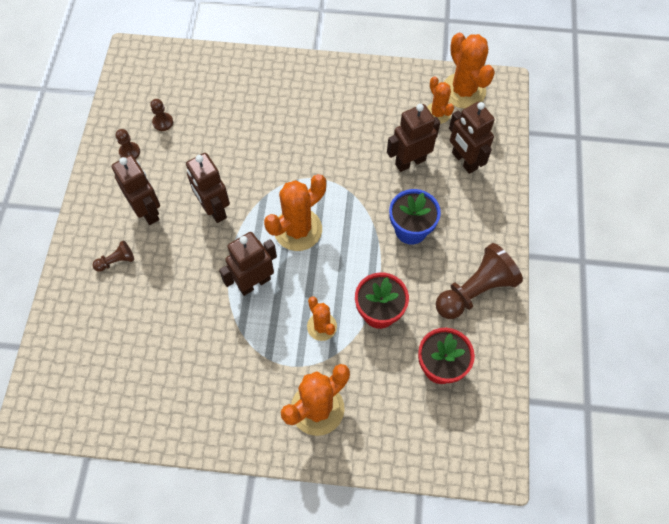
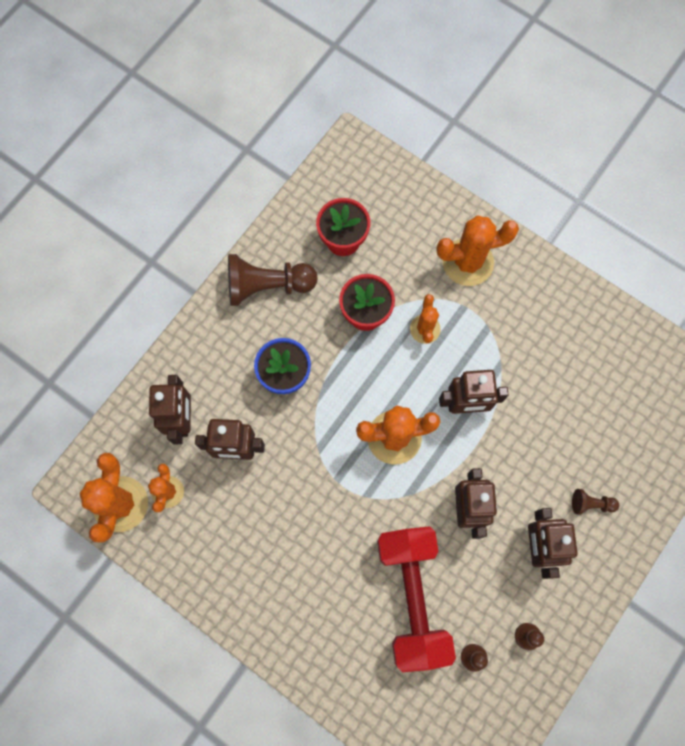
camera: 150 degrees left, 10 degrees up
(225, 136) = (412, 597): none -> red dumbbell

